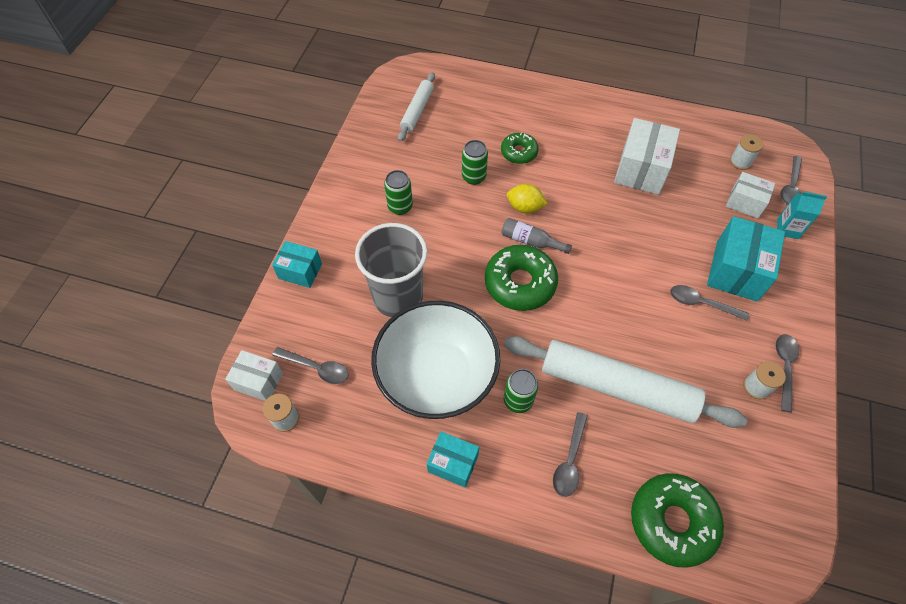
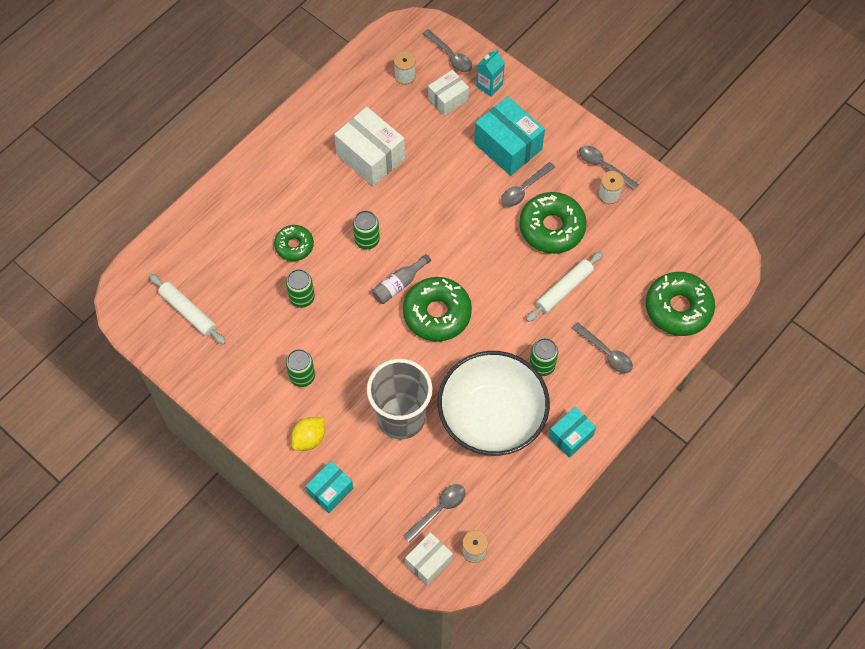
camera: 65 degrees left, 5 degrees up
(525, 207) = (360, 271): yellow lemon -> yellow lemon (309, 438)
(558, 200) = (367, 240): none -> green can
(616, 387) = (564, 289): white rolling pin -> white rolling pin, size x0.53
(678, 346) = (552, 228): none -> green donut

